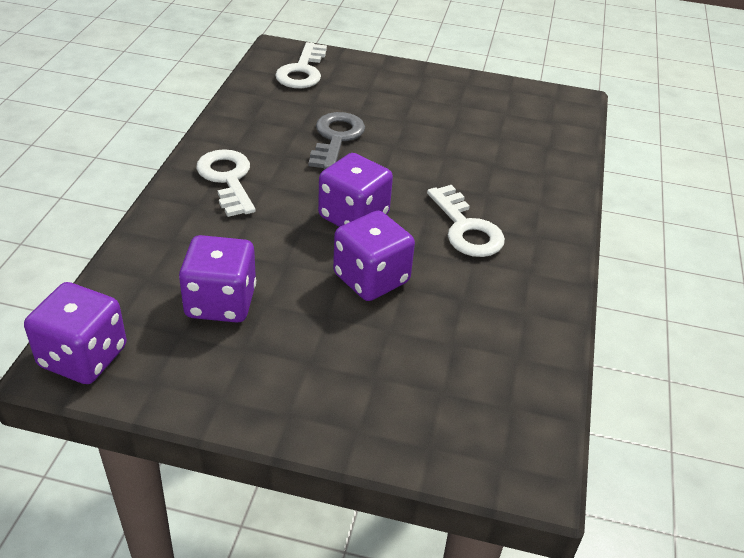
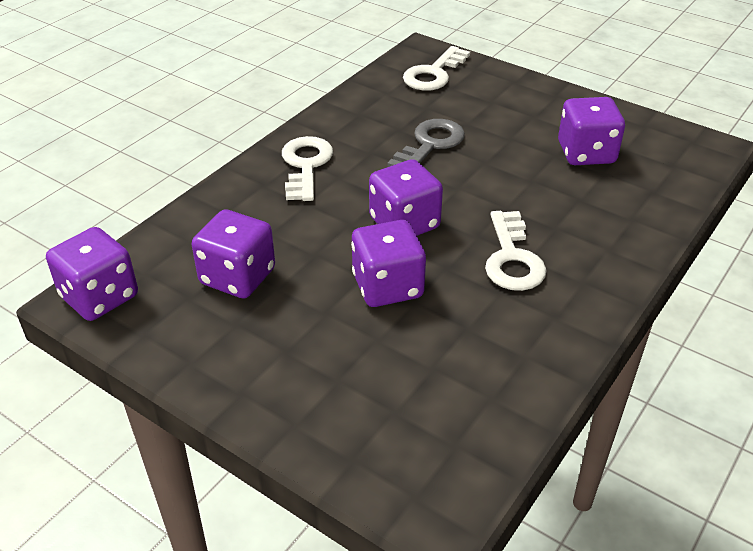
camera: 25 degrees right, 0 degrees up
(476, 123) = (586, 153): none -> purple dice

